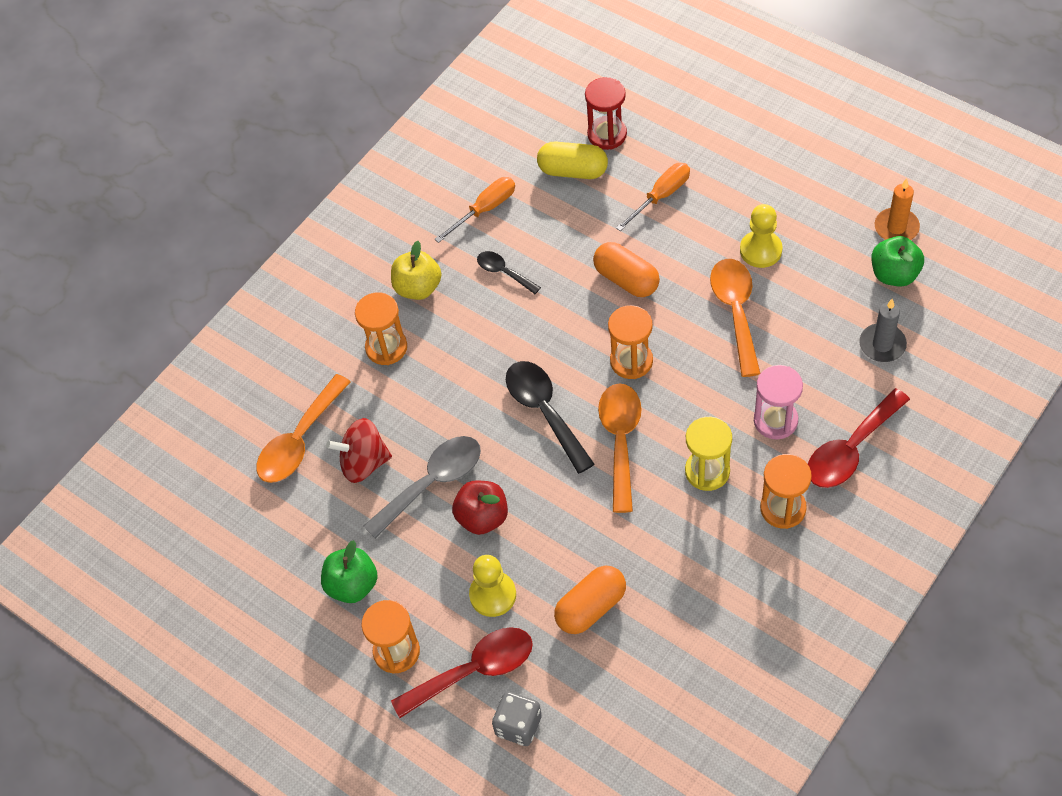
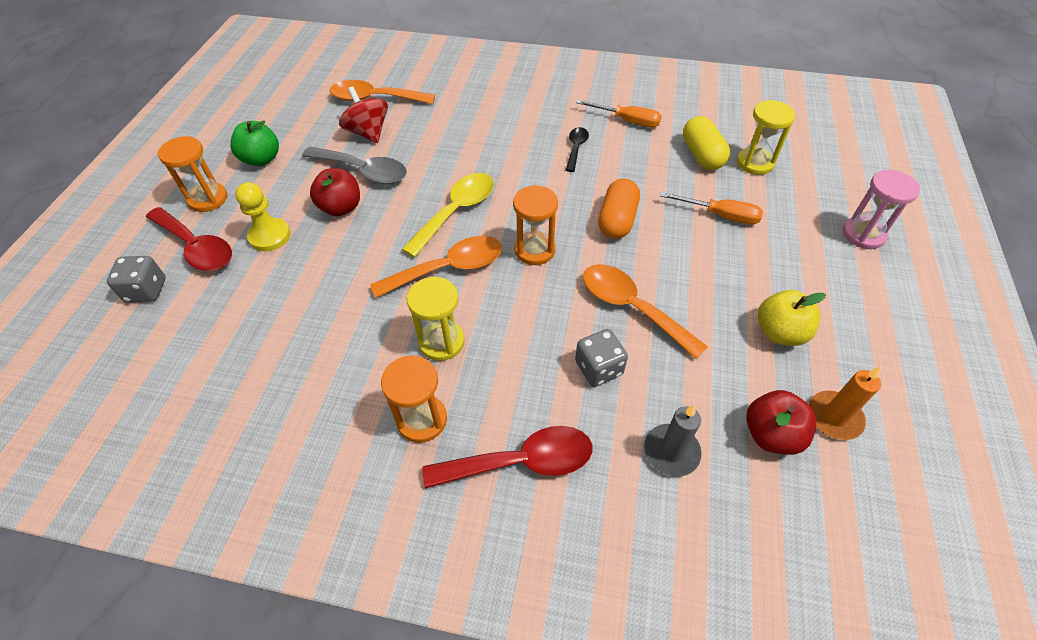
camera: 60 degrees right, 5 degrees down
(386, 347) = (472, 112): orange hourglass -> none
(418, 288) = (533, 111): yellow apple -> yellow apple (779, 332)
(545, 411) = (456, 212): black spoon -> yellow spoon
(591, 607) = (270, 302): orange capsule -> none
(607, 134) = (755, 163): red hourglass -> yellow hourglass
(736, 312) = (632, 308): orange spoon -> orange spoon turned 105 degrees counterclockwise
(760, 250) = (715, 305): yellow pawn -> none
(775, 420) = (524, 380): pink hourglass -> pink hourglass (863, 234)
(787, 362) = (598, 368): none -> grey dice
(851, 449) = (521, 462): red spoon -> red spoon turned 150 degrees clockwise
(894, 274) = (771, 434): green apple -> red apple

